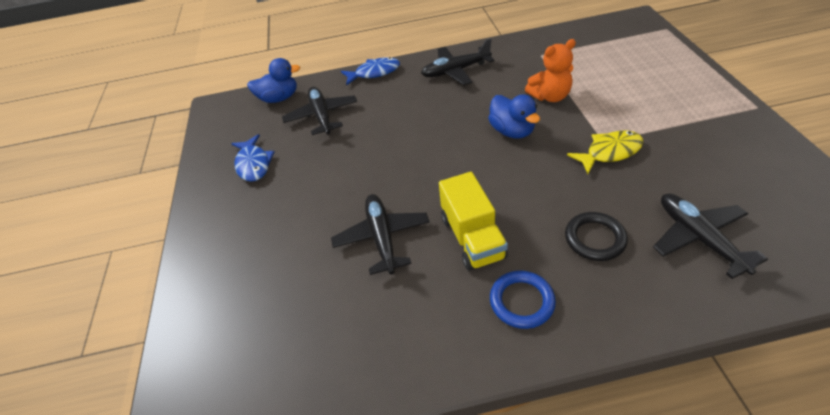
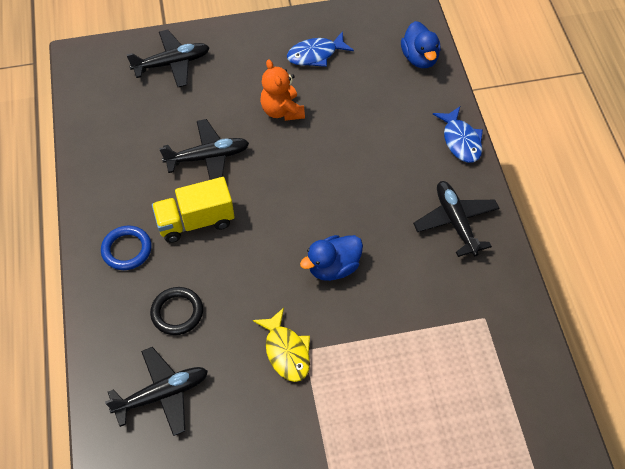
camera: 85 degrees right, 10 degrees up
(322, 116) = (383, 99): black plane -> black plane (172, 63)
(550, 96) = (391, 313): orange teddy bear -> orange teddy bear (282, 111)

